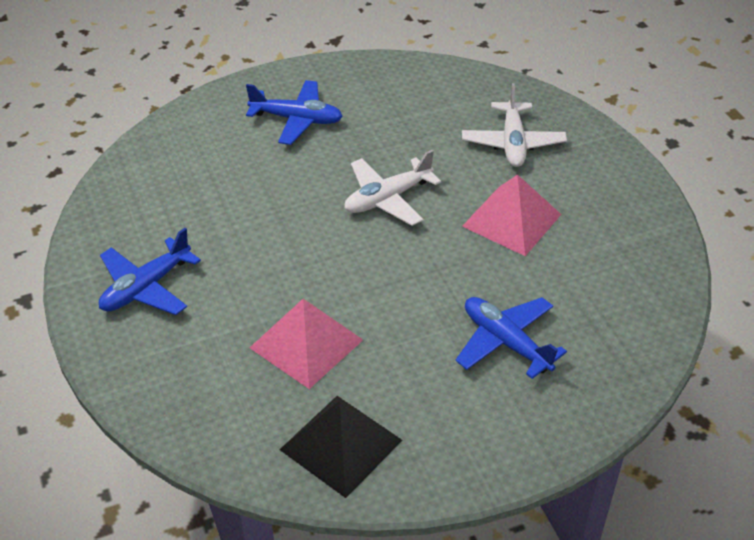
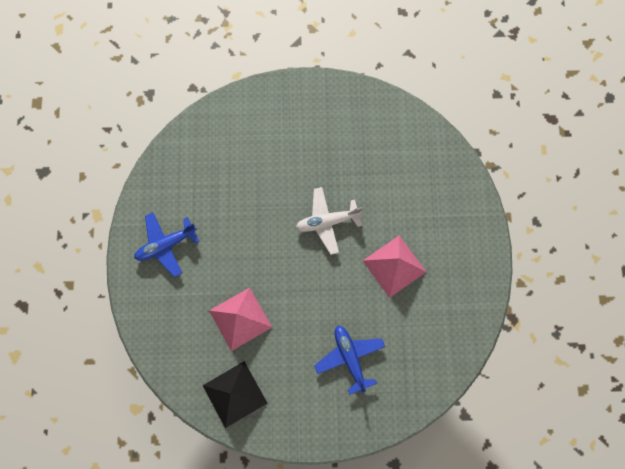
camera: 20 degrees right, 30 degrees up
(297, 119) = (297, 132): blue plane -> none
(513, 143) = (424, 200): white plane -> none

